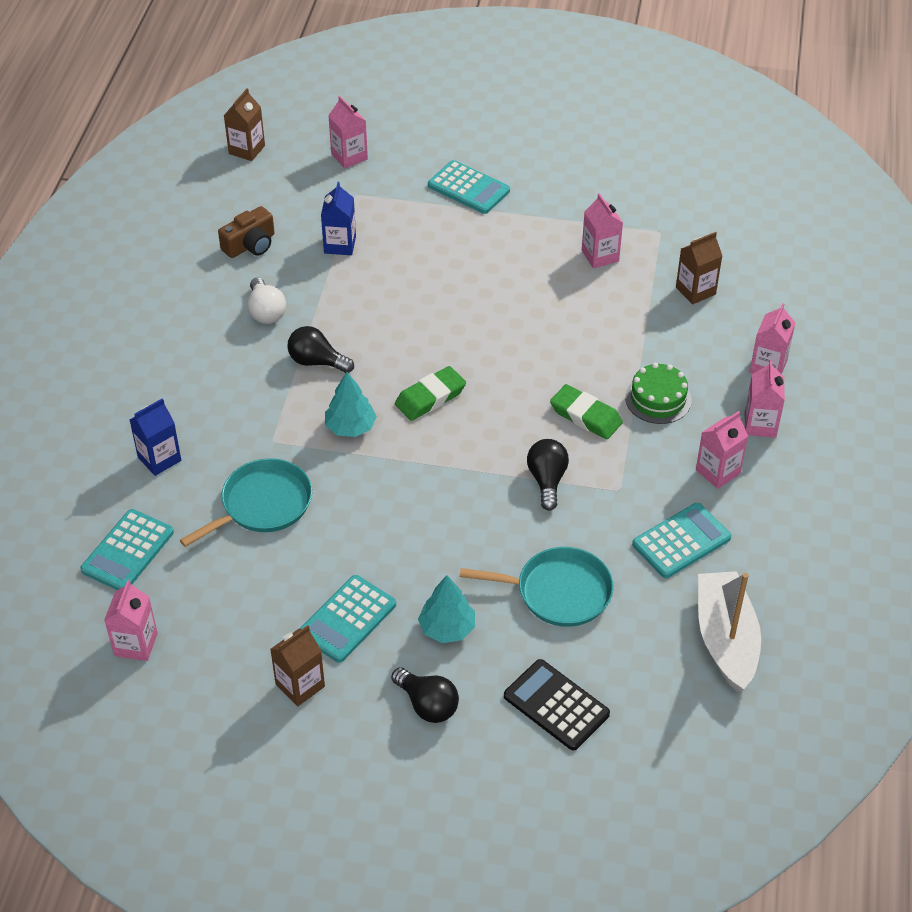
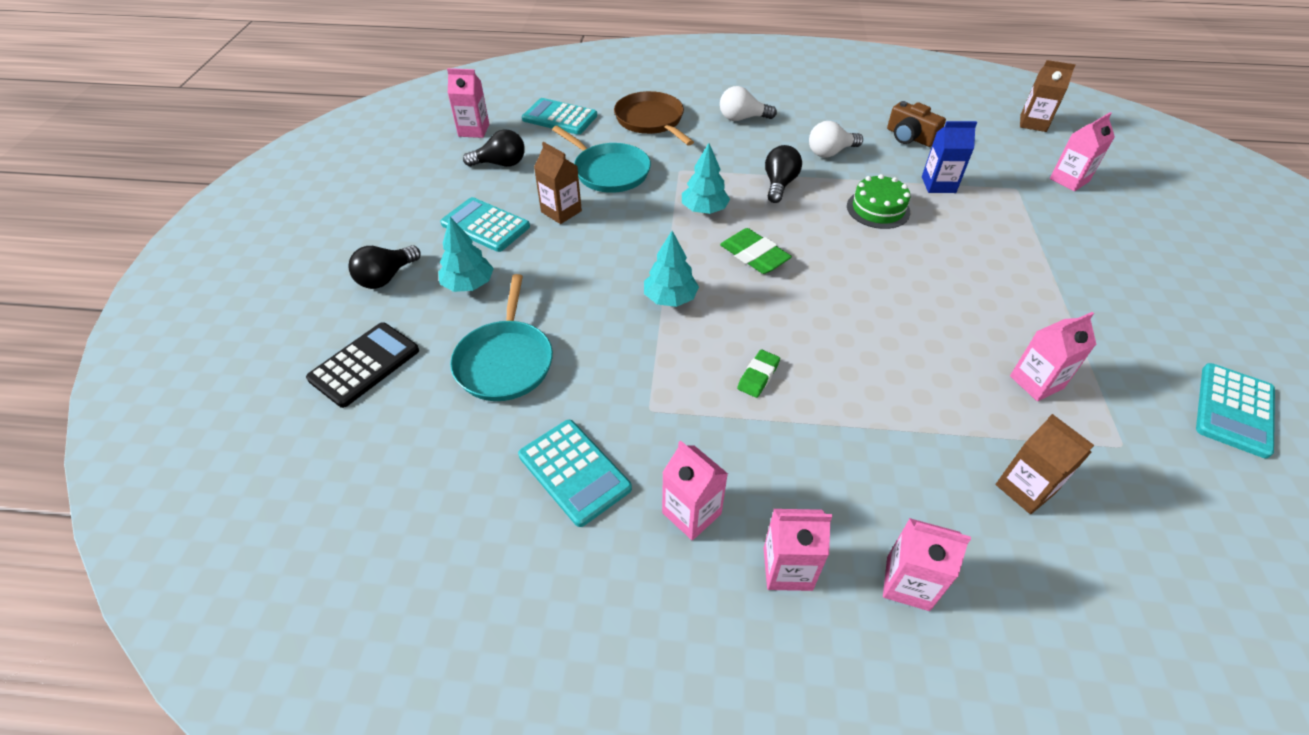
camera: 85 degrees right, 0 degrees up
(159, 459) = (651, 120): blue carton -> brown pan
(177, 374) = (742, 118): none -> white light bulb
(300, 685) = (422, 206): brown carton -> brown carton (561, 211)
(468, 188) = (1081, 263): turquoise calculator -> turquoise calculator (1234, 410)
(485, 466) = (670, 298): none -> turquoise tree
(547, 480) = (656, 346): black light bulb -> black light bulb (501, 164)
(585, 416) = (758, 376): green eraser -> green eraser, size x0.64
(658, 399) = (804, 446): green cake -> green cake (878, 209)
(725, 639) = (422, 519): white boat -> none

